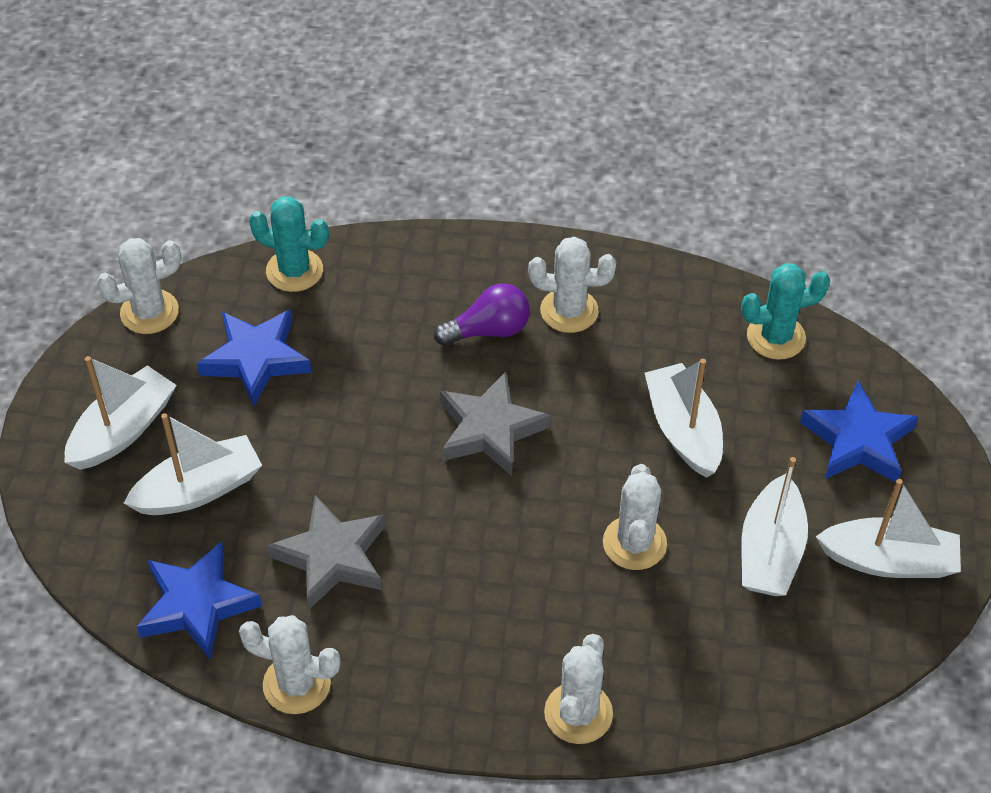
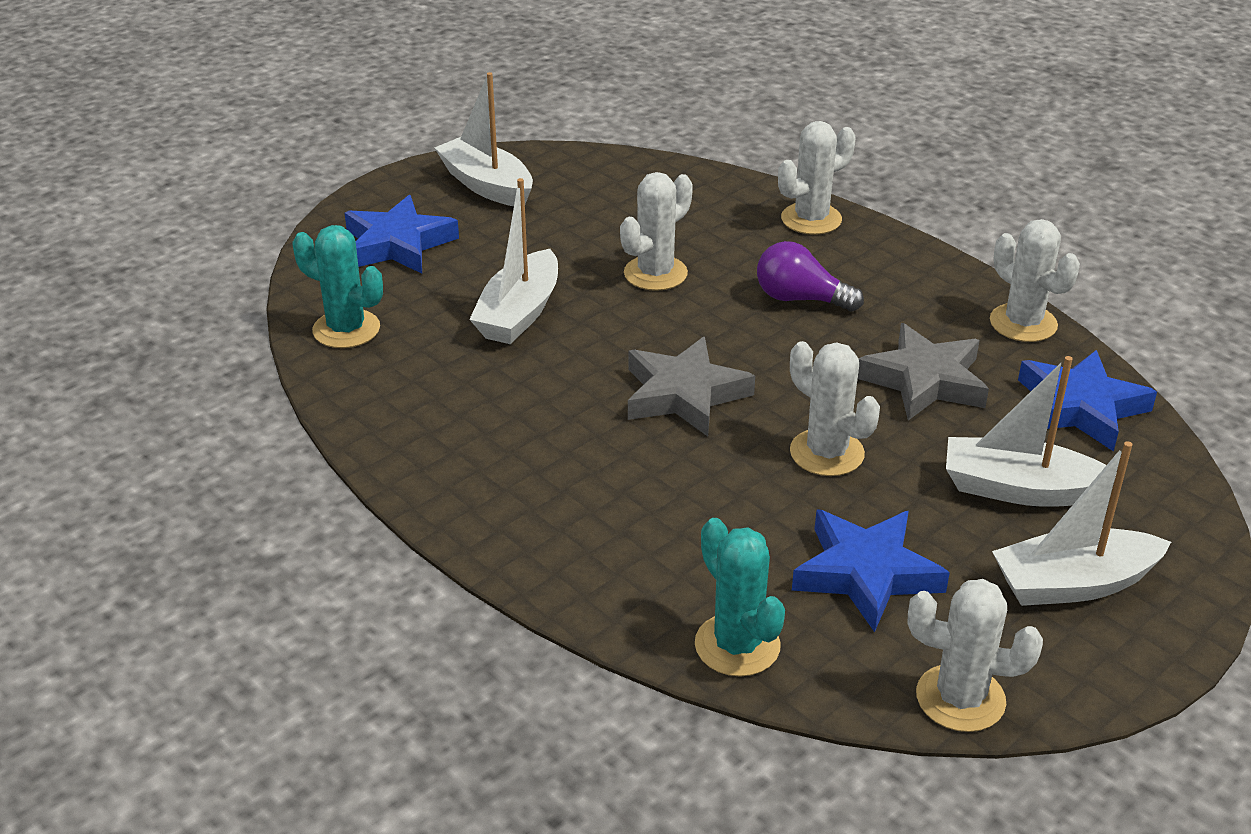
camera: 140 degrees left, 15 degrees down
(488, 330) = (590, 469): purple light bulb -> purple light bulb (800, 299)
(569, 311) = (491, 443): white cactus -> white cactus (826, 453)
(770, 551) = (560, 225): white boat -> none

